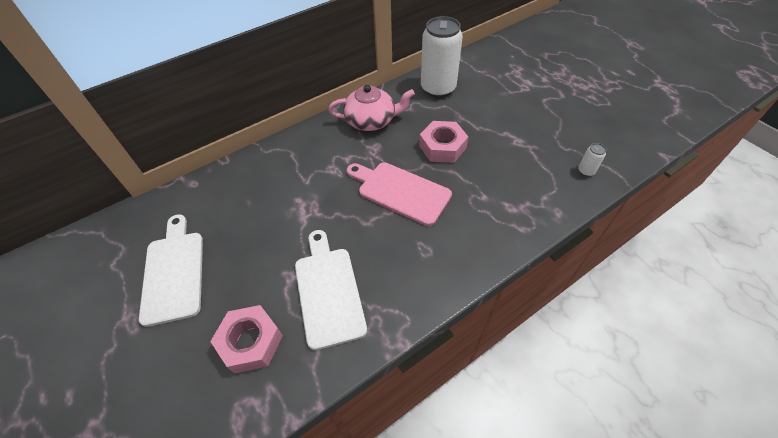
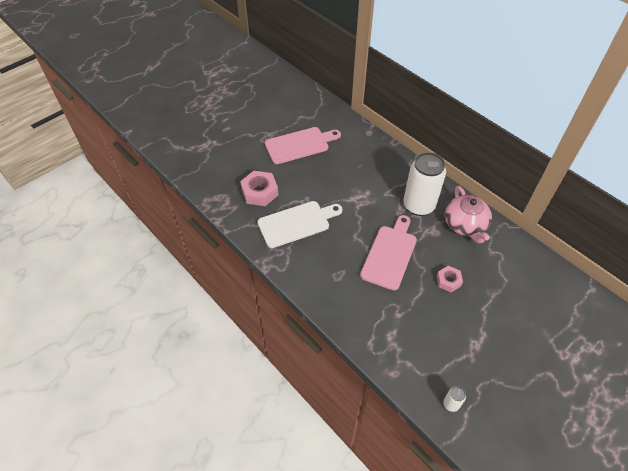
camera: 80 degrees right, 0 degrees up
(174, 272) = (299, 145): white cutting board -> pink cutting board
(438, 89) = (529, 273): white can -> white can (419, 205)
(442, 147) = (448, 281): pink nut -> pink nut, size x0.61

